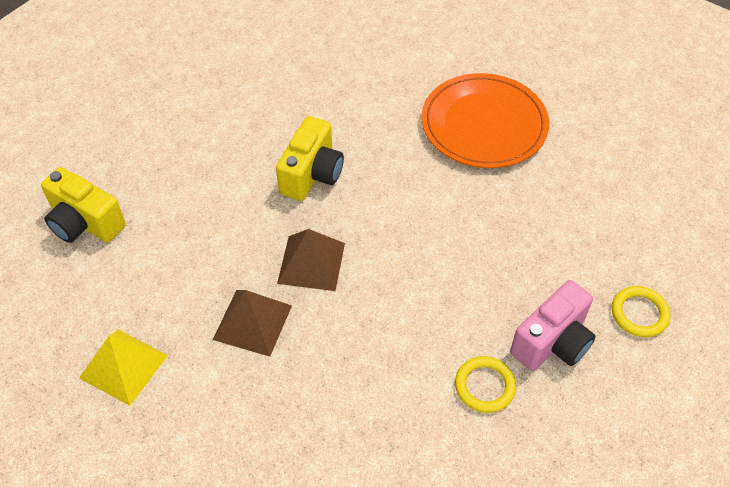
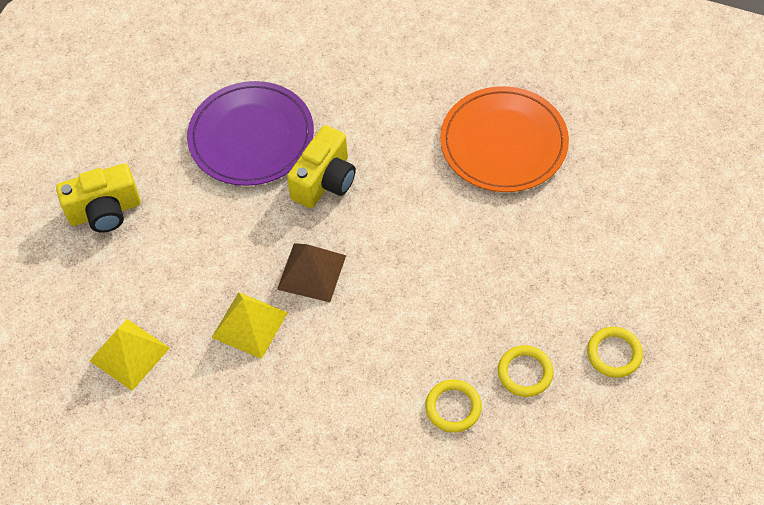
camera: 10 degrees right, 5 degrees up
(85, 223) = (105, 211): yellow camera -> yellow camera turned 60 degrees counterclockwise
(231, 139) = (251, 137): none -> purple plate
(252, 322) = (249, 324): brown pyramid -> yellow pyramid
(552, 342) = (525, 373): pink camera -> yellow ring

